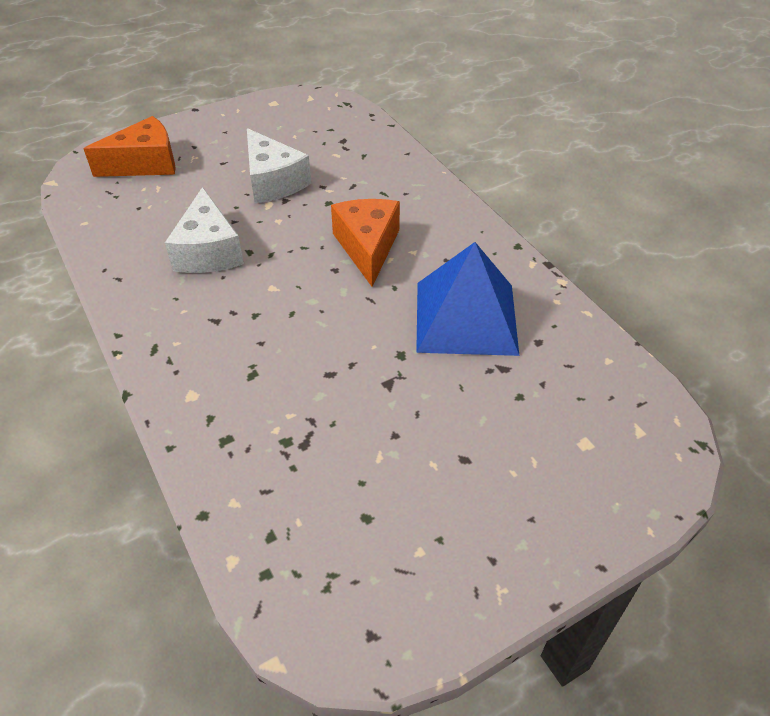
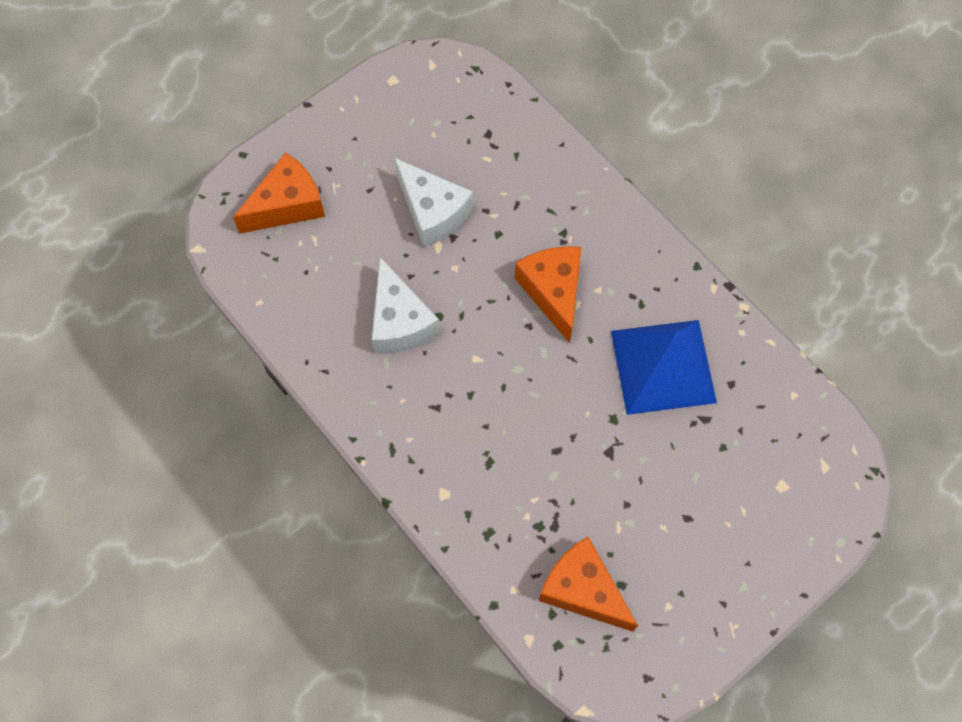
camera: 10 degrees left, 20 degrees up
(317, 515) = (583, 590): none -> orange cheese

